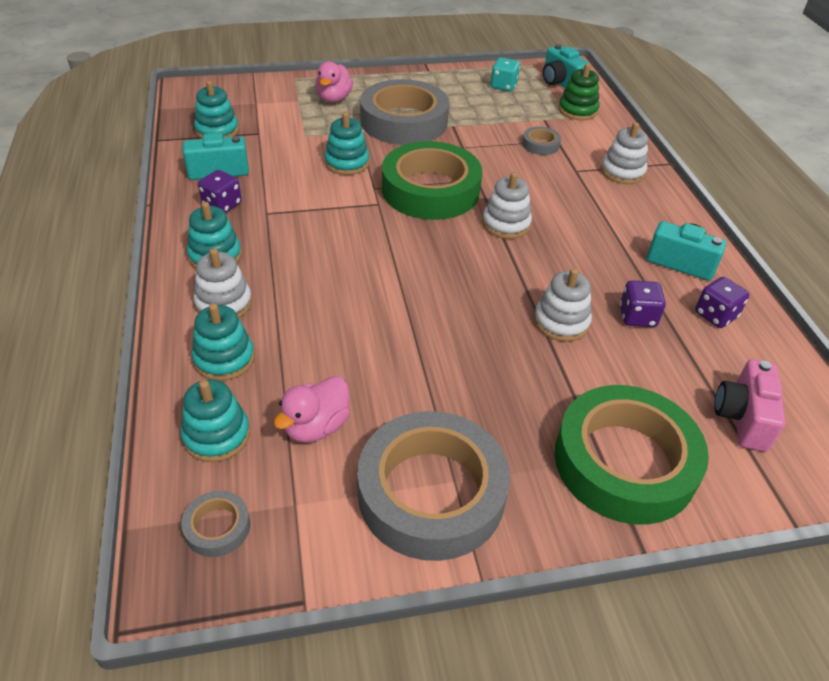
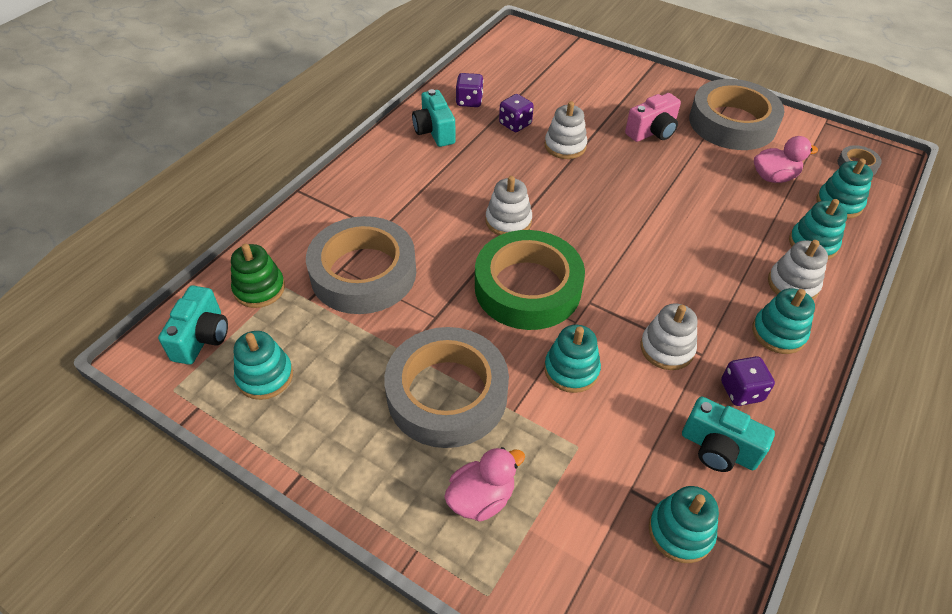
camera: 135 degrees left, 5 degrees up
(503, 86) = (265, 376): turquoise dice -> turquoise stacking toy
(540, 145) = (363, 273): grey tape -> grey tape, size x2.40
(622, 172) = (347, 206): white stacking toy -> white stacking toy (667, 348)
(624, 462) = (621, 85): green tape -> none
(742, 418) = (538, 67): pink camera -> pink camera (652, 132)

